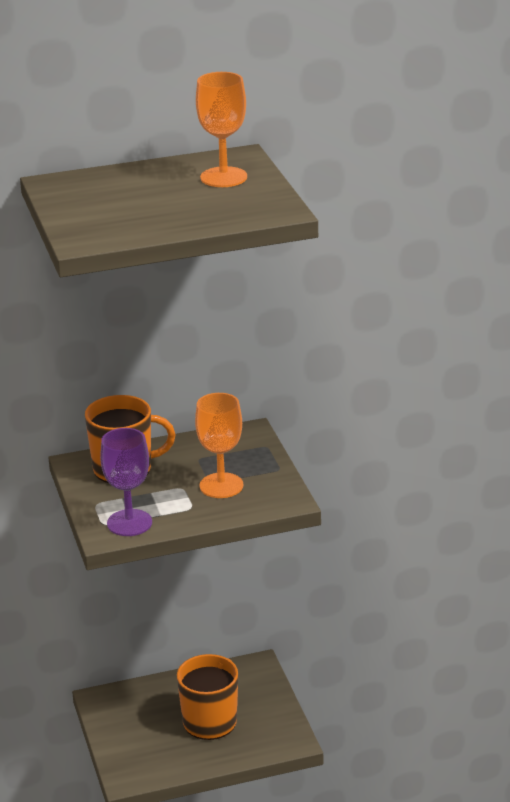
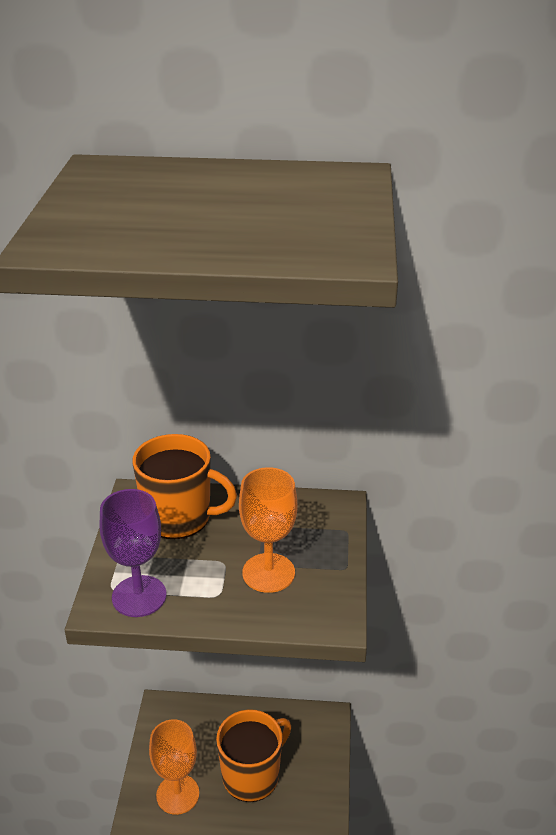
camera: 20 degrees right, 5 degrees up
(223, 177) = (310, 196): orange goblet -> orange goblet (177, 794)

